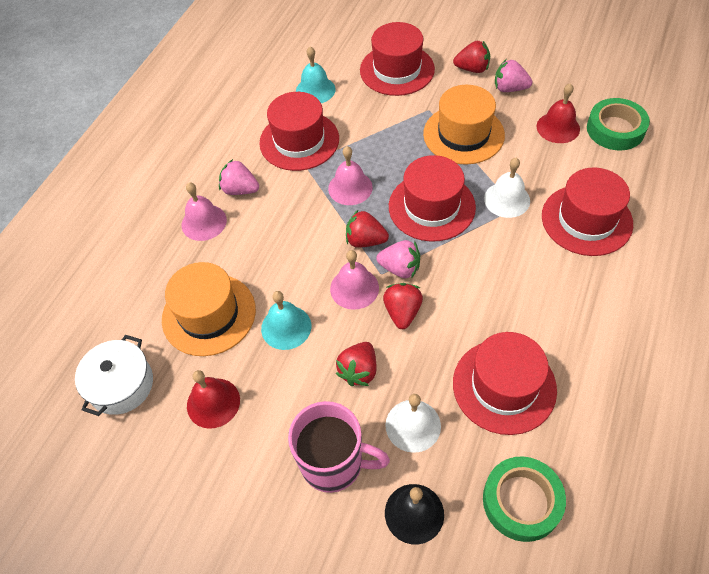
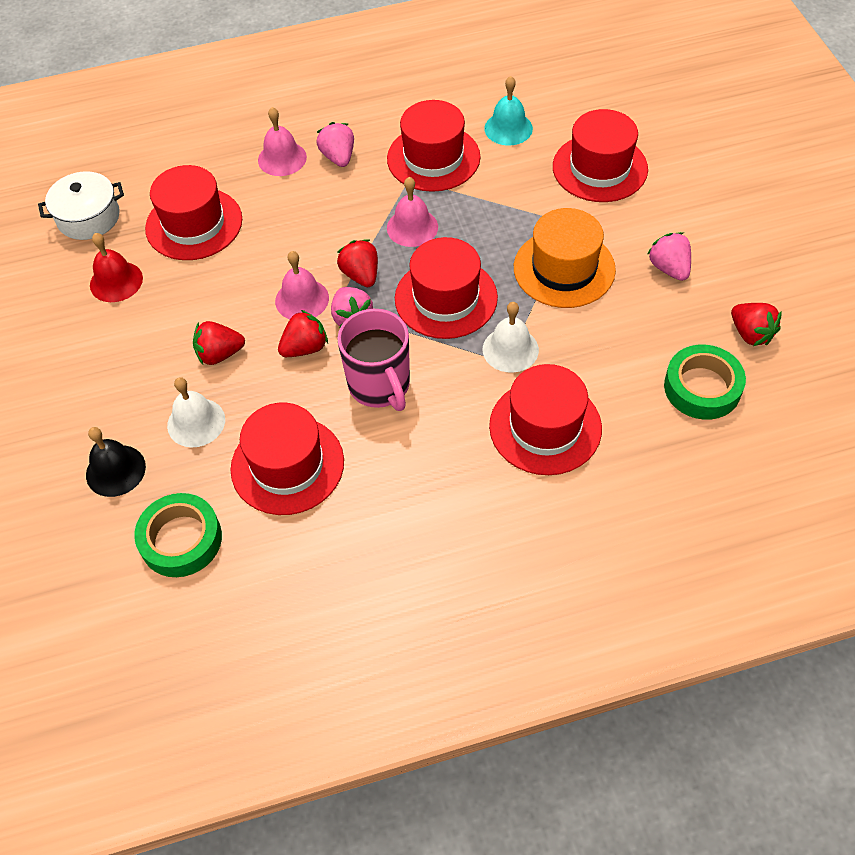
camera: 50 degrees right, 0 degrees up
(209, 314) = (194, 224): orange hat -> red hat
(286, 327) = (223, 280): turquoise bell -> none
(334, 463) = (121, 391): pink mug -> pink mug (380, 386)
(472, 69) = (665, 223): red strawberry -> red strawberry (751, 334)
(558, 127) = (653, 337): red bell -> none

